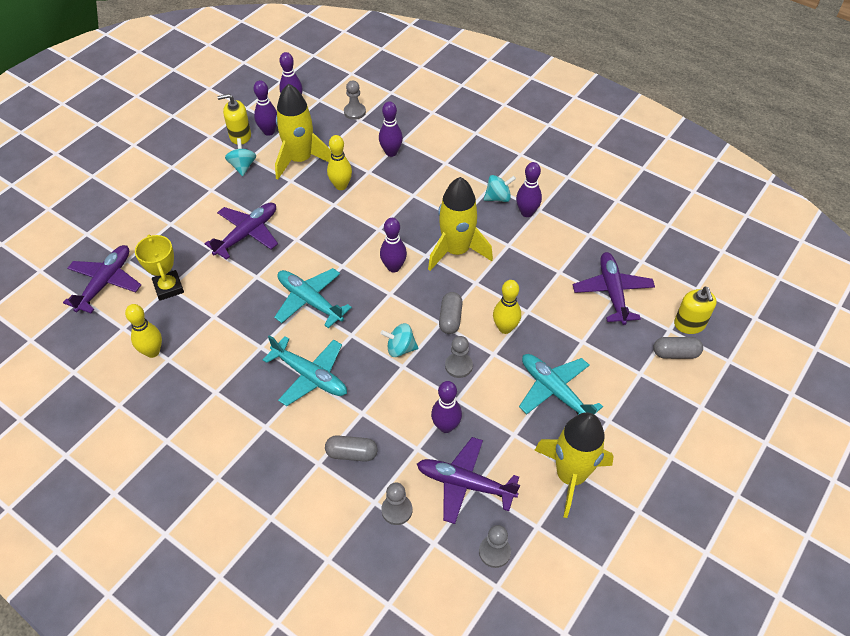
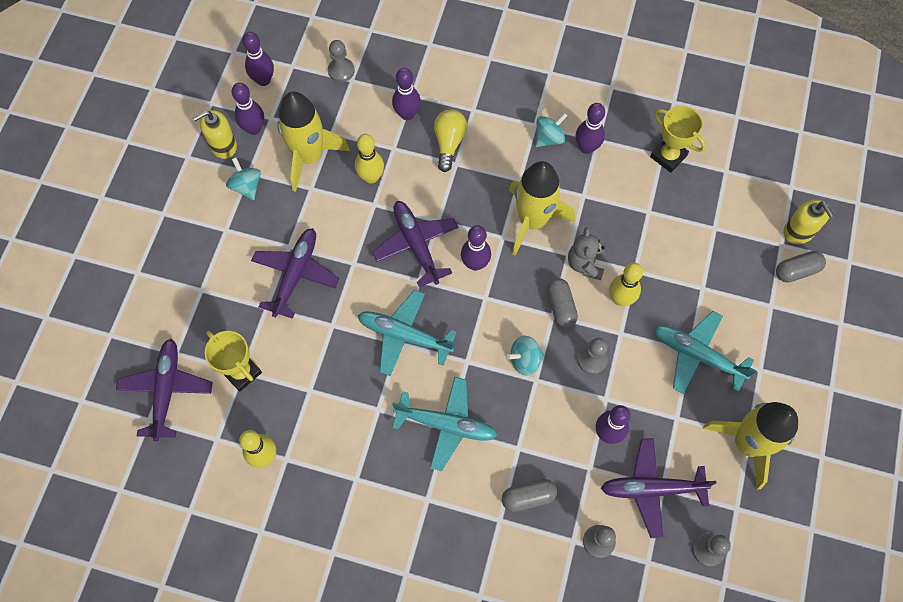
camera: 20 degrees left, 15 degrees up
(414, 180) = (449, 143): none -> yellow light bulb
(486, 294) = (585, 264): none -> grey teddy bear
(594, 237) = (668, 156): none -> yellow trophy
(612, 292) = (710, 219): purple plane -> purple plane (416, 245)

